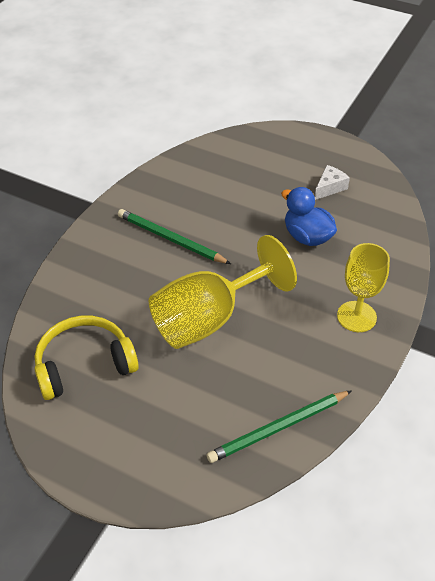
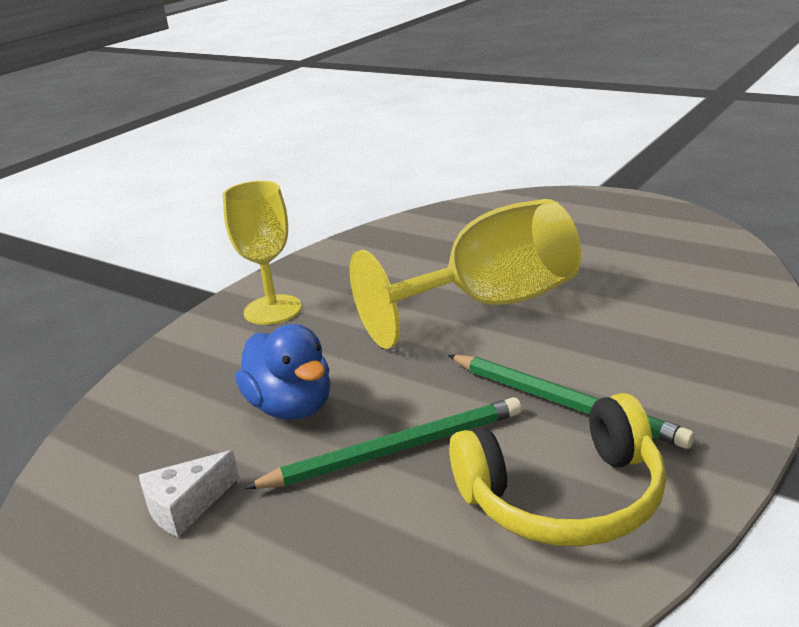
camera: 170 degrees left, 20 degrees down
(84, 364) = (665, 262): yellow headphones -> yellow headphones (565, 498)
(279, 428) = (416, 230): green pencil -> green pencil (394, 450)

